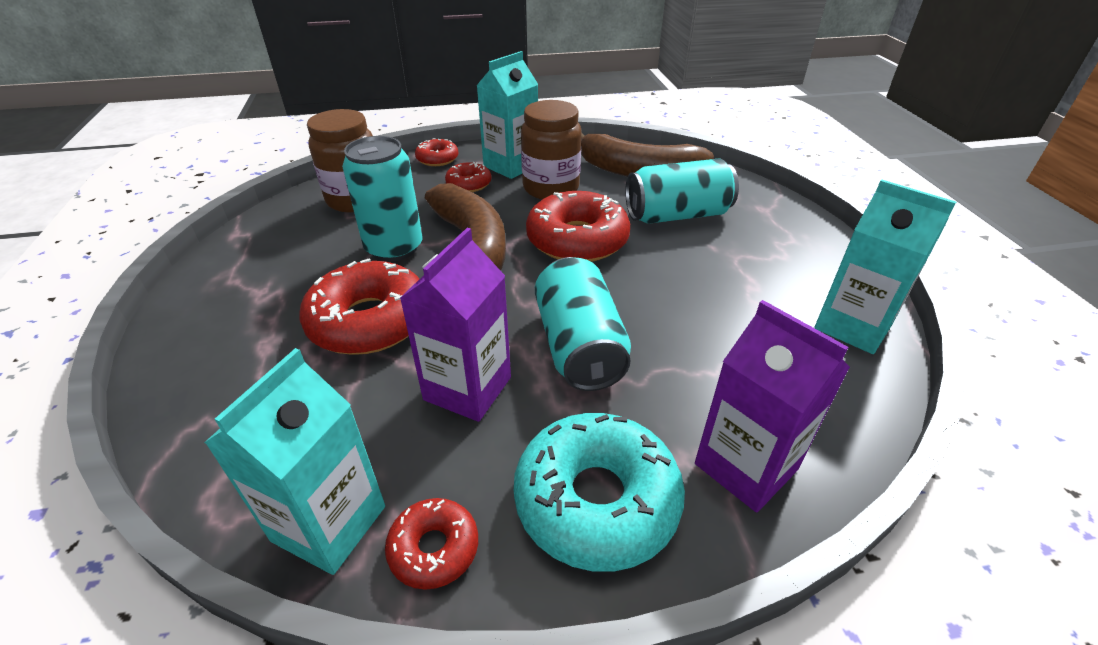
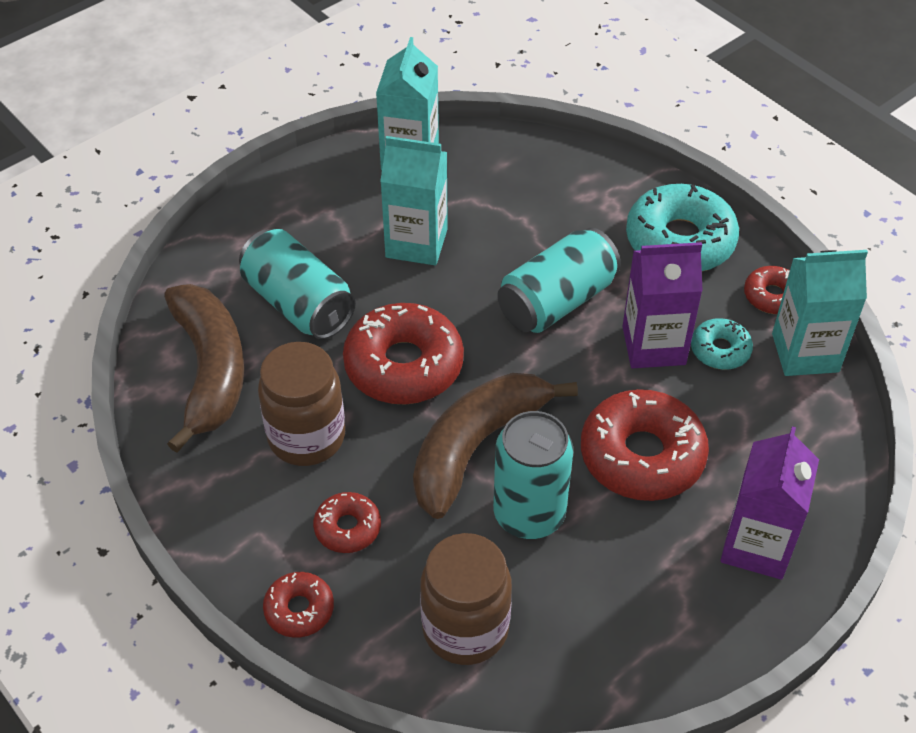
camera: 120 degrees left, 10 degrees up
(412, 439) = (720, 350): none -> turquoise donut
(511, 166) = (269, 509): turquoise carton -> turquoise carton (416, 243)
(745, 466) = (598, 185): purple carton -> purple carton (756, 545)

